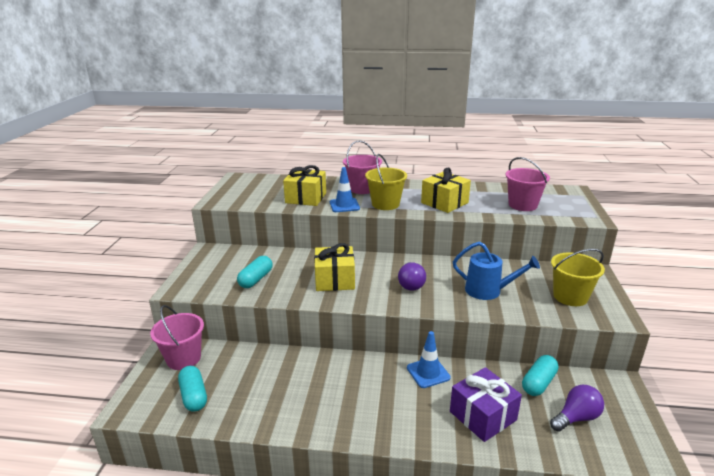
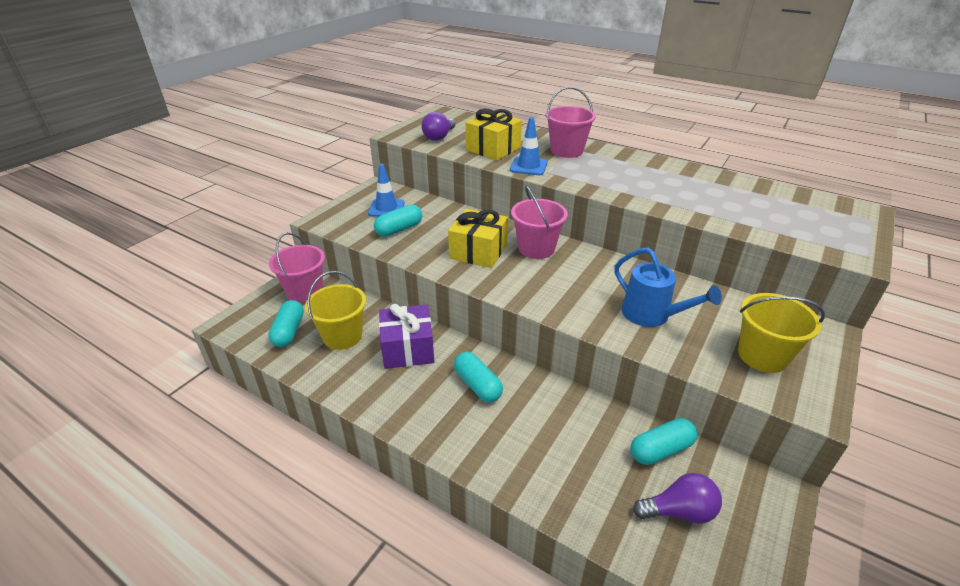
camera: 25 degrees right, 10 degrees up
(385, 204) = (578, 175): yellow bucket -> yellow bucket (342, 336)
(386, 384) = (477, 385): none -> turquoise capsule
(411, 284) = (560, 280): purple light bulb -> purple light bulb (439, 137)
(428, 373) = (532, 389): blue traffic cone -> blue traffic cone (386, 208)
(444, 203) = (655, 188): yellow gift -> none
(482, 416) = (560, 461): purple gift -> purple gift (408, 349)
(522, 205) = (764, 214): pink bucket -> pink bucket (536, 248)

